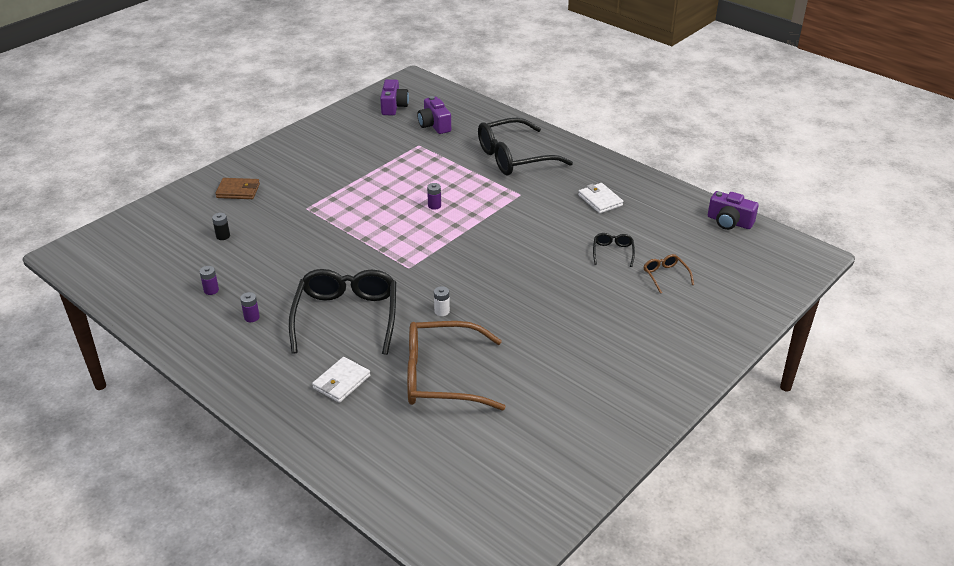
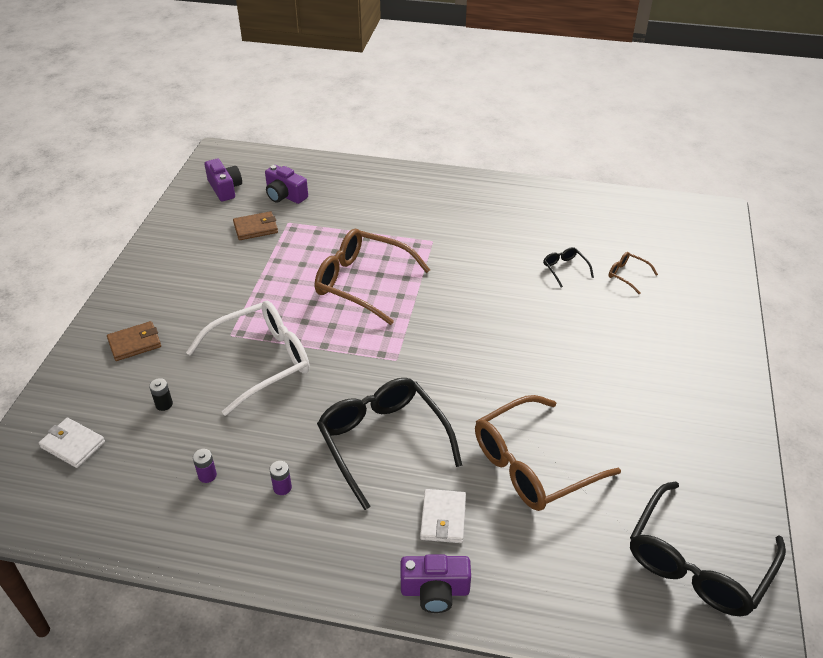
camera: 30 degrees left, 5 degrees up
(312, 233) = (262, 361): none -> white glasses
(390, 141) = (256, 228): none -> brown wallet
(434, 205) = (362, 282): purple battery -> brown glasses
(442, 311) = (470, 394): white battery -> none
(514, 157) = (392, 204): black glasses -> black glasses (697, 563)
(600, 200) = (508, 221): white wallet -> white wallet (73, 445)
(729, 222) = (630, 203): purple camera -> purple camera (435, 591)

